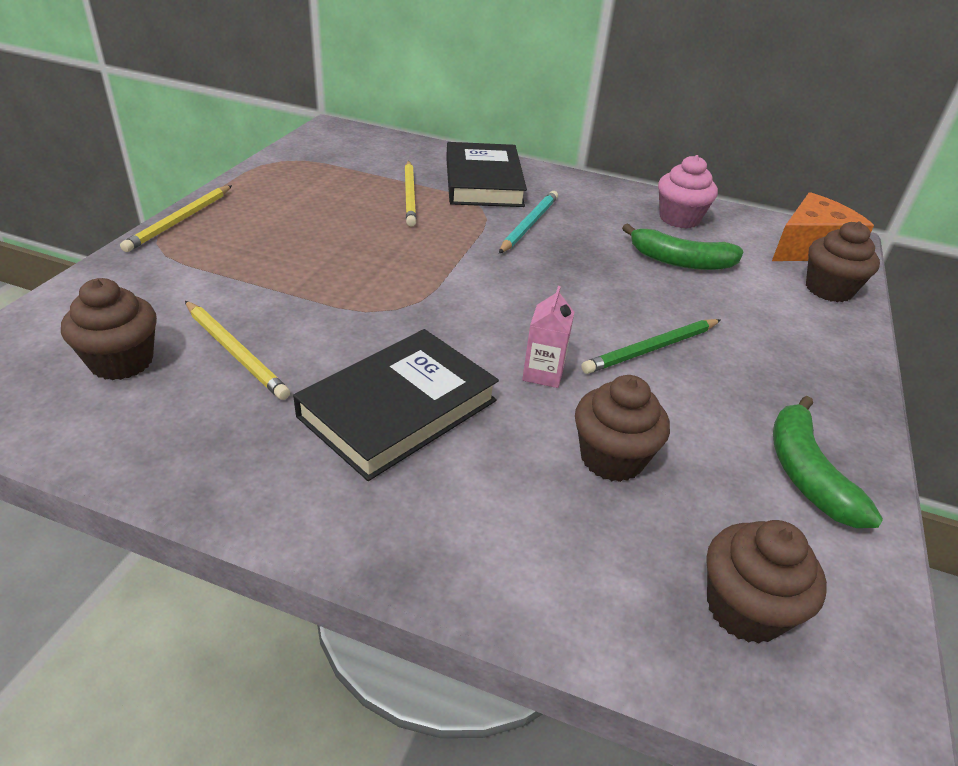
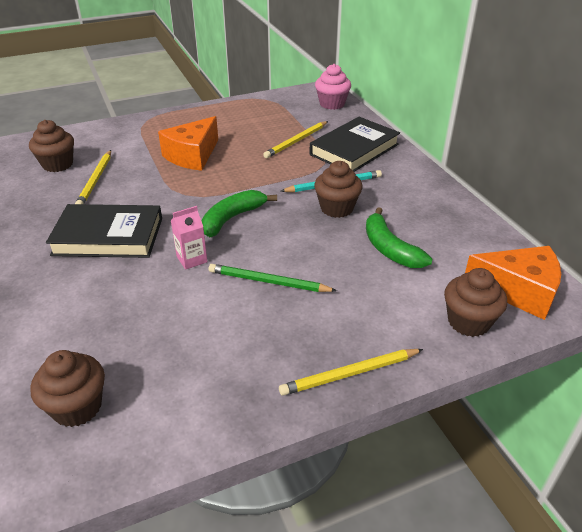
camera: 50 degrees right, 0 degrees up
(180, 220) = (171, 114): yellow pencil -> yellow pencil (350, 374)
(316, 260) = (192, 156): none -> orange cheese
(611, 458) = (147, 313): brown cupcake -> brown cupcake (337, 208)
(679, 219) = (447, 225): pink cupcake -> pink cupcake (332, 104)
(806, 473) = (222, 389): green banana -> green banana (232, 218)

